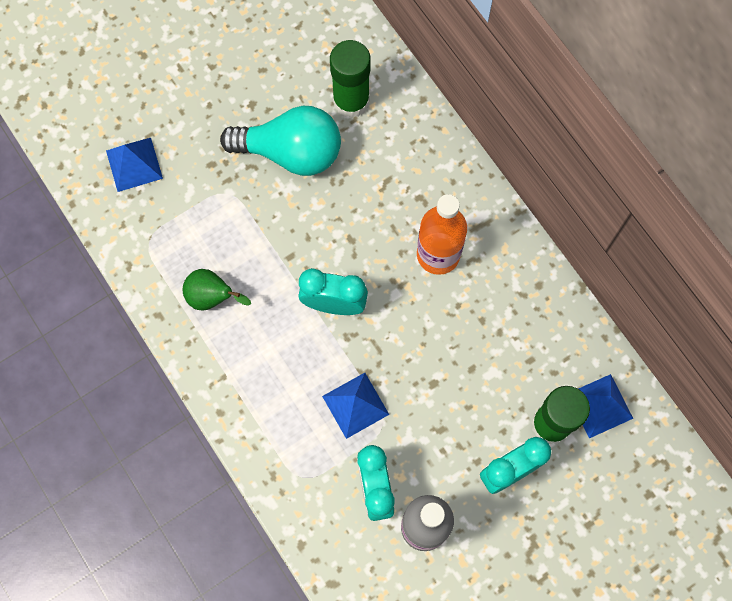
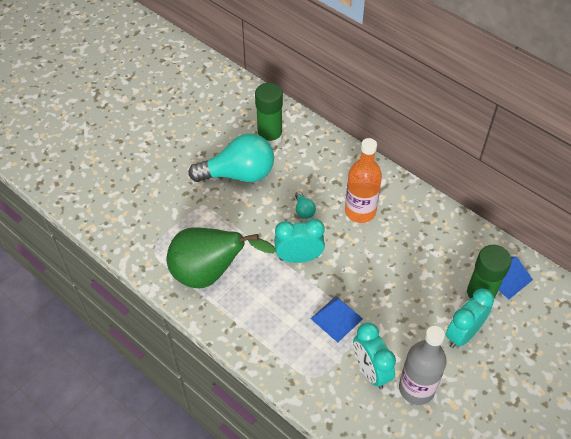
camera: 15 degrees left, 20 degrees down
(134, 164) = (130, 204): blue pyramid -> none
(212, 297) = (210, 273): green pear -> green pear, size x1.96
(362, 233) = (304, 210): none -> turquoise light bulb

